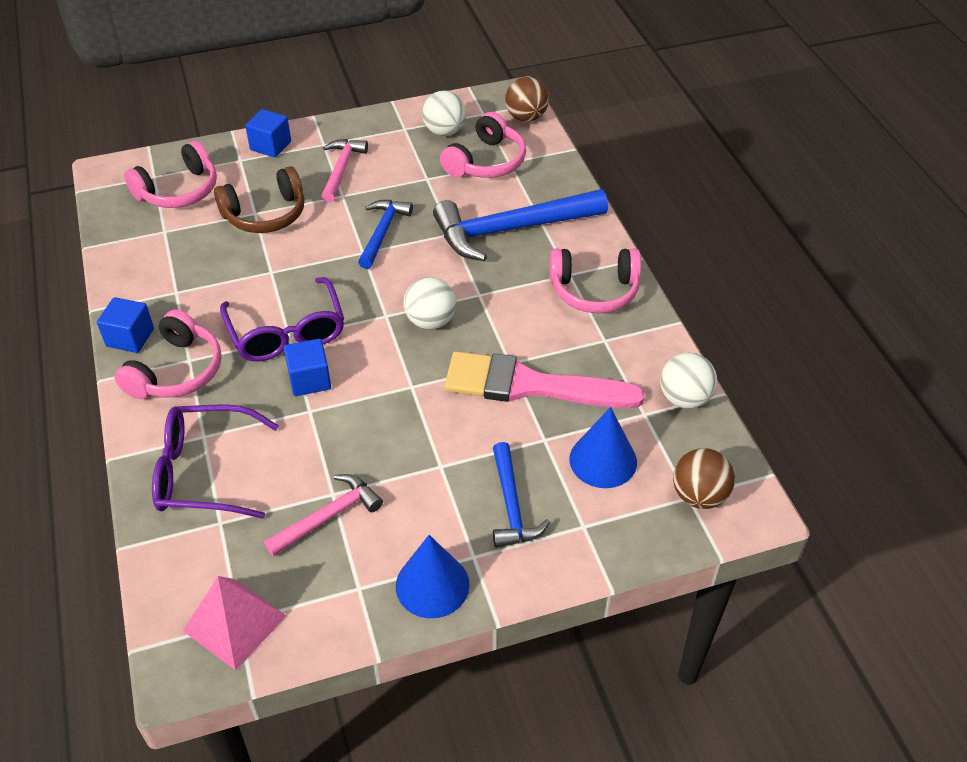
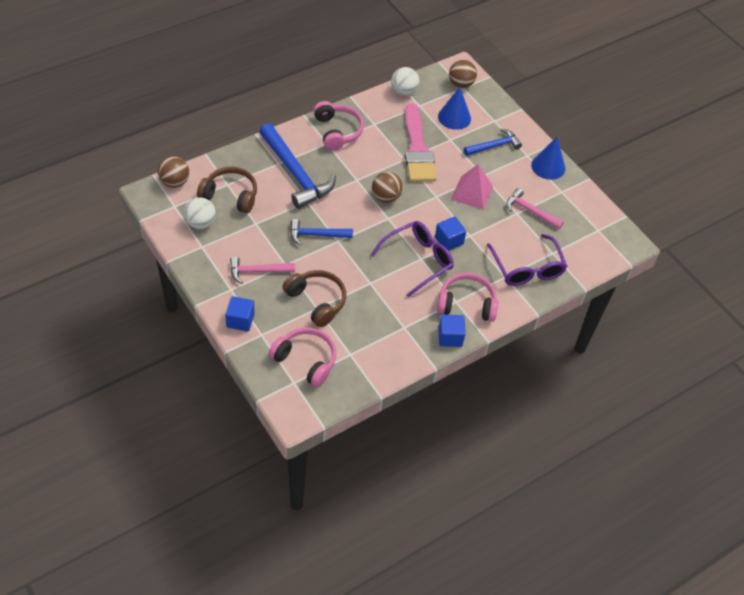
camera: 110 degrees left, 5 degrees up
(235, 623) = (600, 231): pink pyramid -> pink pyramid (472, 192)
(430, 321) = (386, 197): white ball -> brown ball
(486, 162) = (230, 195): pink headphones -> brown headphones

